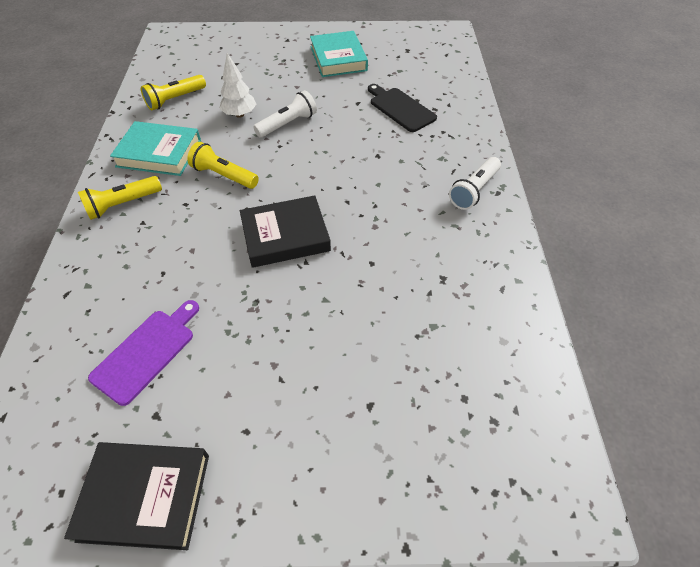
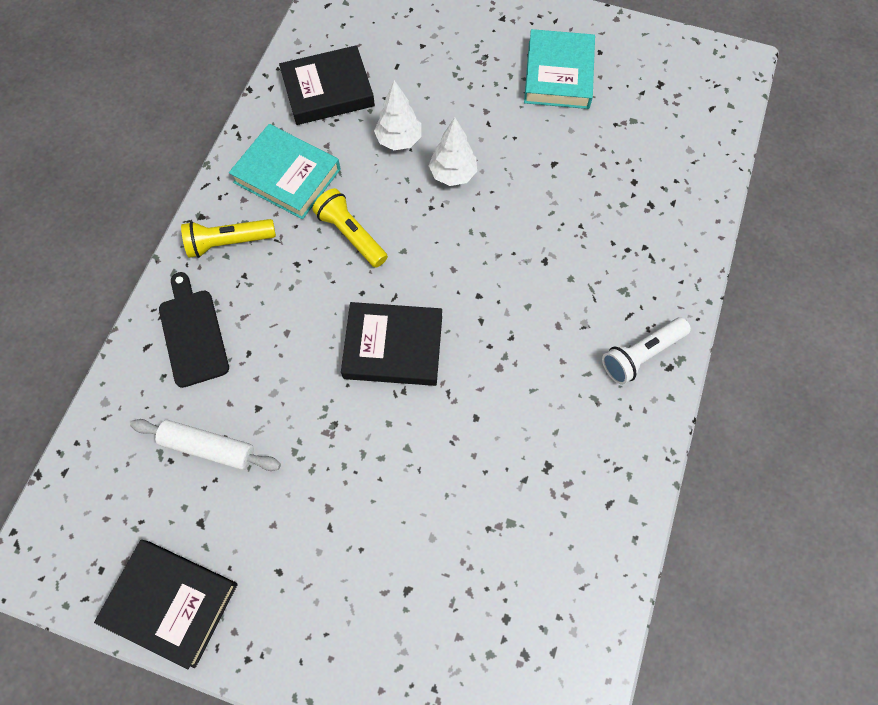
camera: 20 degrees right, 15 degrees up
(147, 352) = (209, 447): purple cutting board -> white rolling pin
(175, 99) = (328, 90): yellow flashlight -> black book
(288, 124) = (452, 174): white flashlight -> white tree
(400, 108) = (605, 190): black cutting board -> black cutting board (192, 333)

